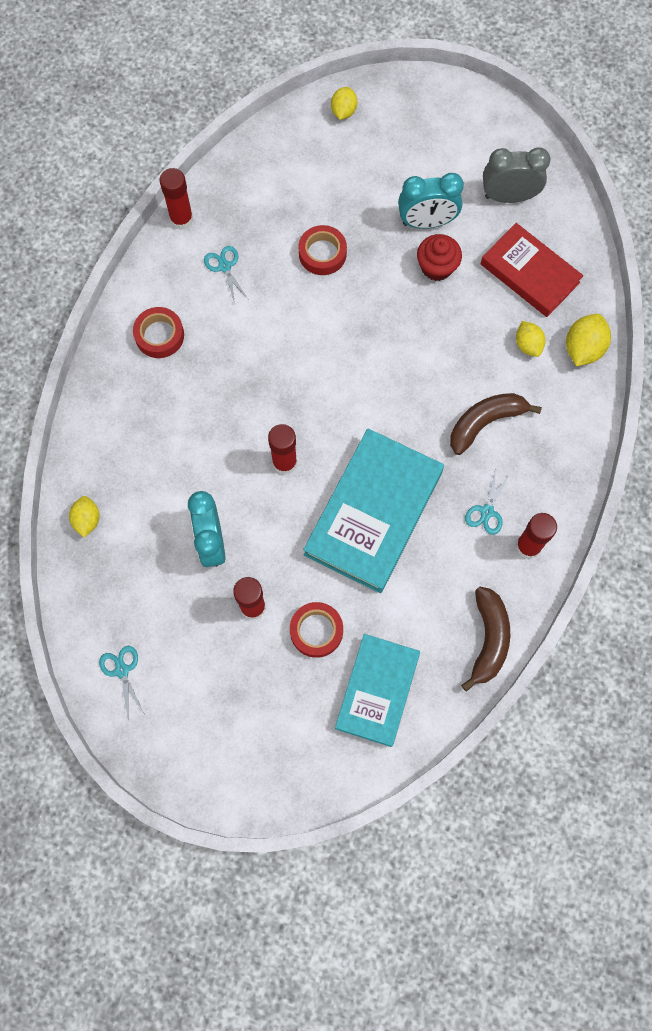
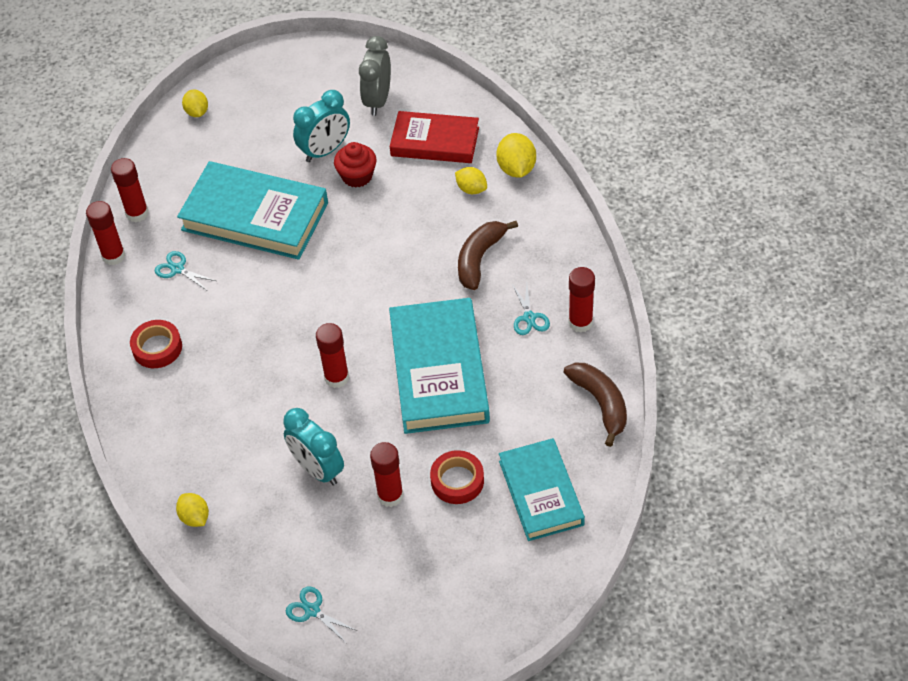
camera: 30 degrees left, 20 degrees down
(227, 187) = (137, 213): none -> red glue stick
(322, 253) = (255, 216): red tape -> turquoise book
(508, 196) = (378, 100): grey clock -> grey clock turned 45 degrees counterclockwise

